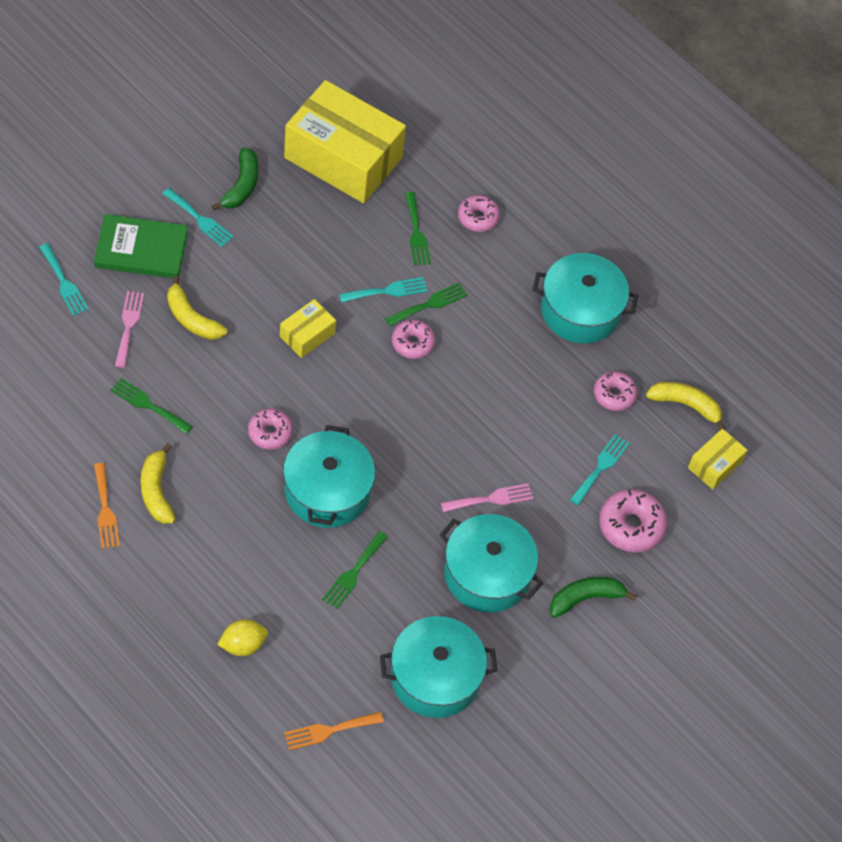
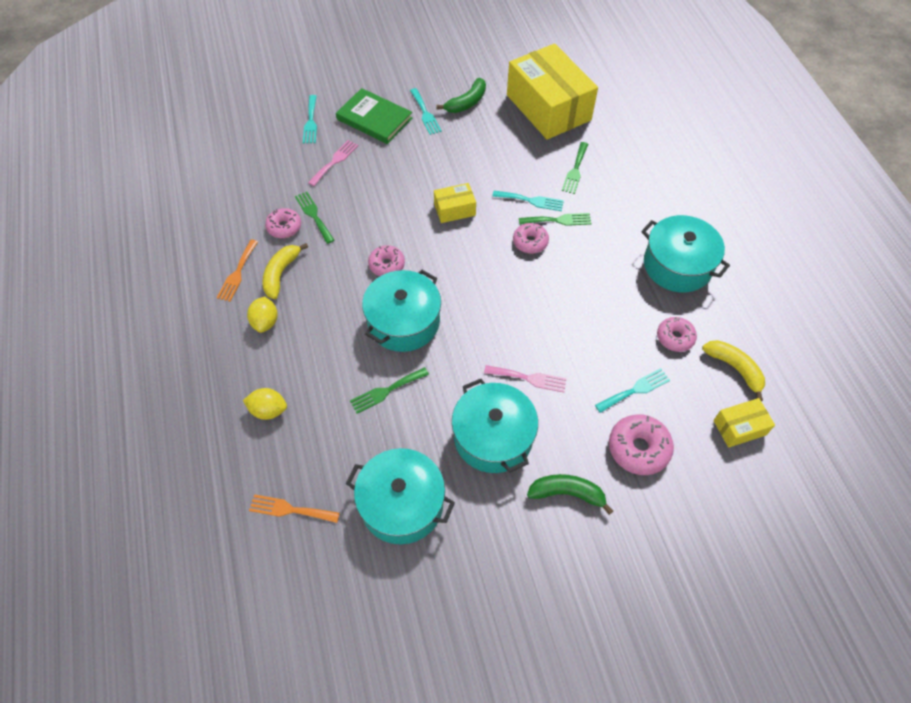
camera: 35 degrees right, 0 degrees up
(176, 553) = (265, 322): none -> yellow lemon
(191, 318) = (380, 171): yellow banana -> none
(477, 218) = (627, 175): pink donut -> pink donut (284, 227)

